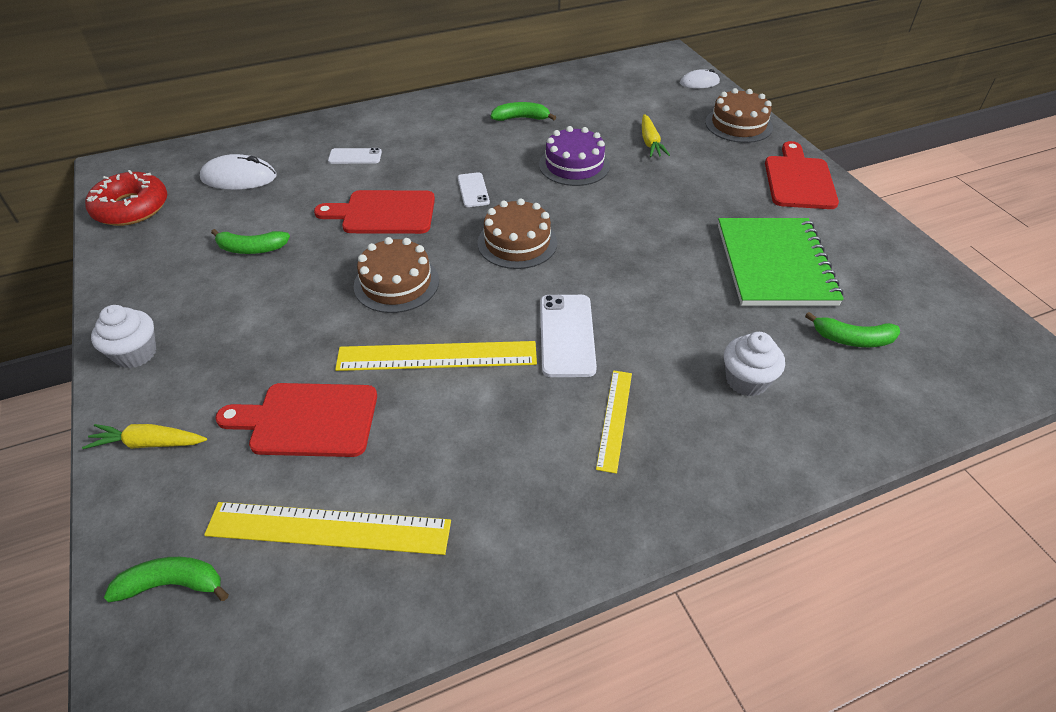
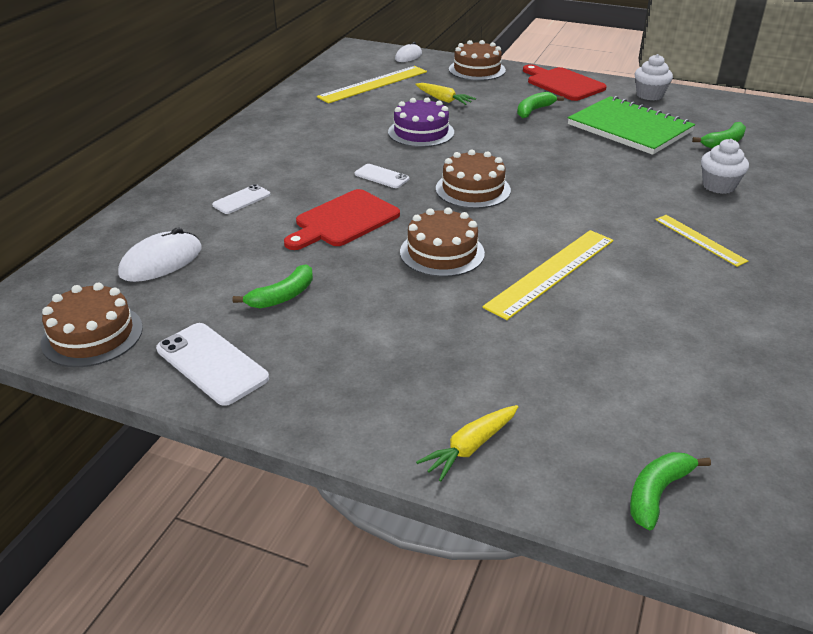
camera: 45 degrees left, 10 degrees down
(131, 208) = (92, 335): red donut -> brown cake
(135, 353) = (334, 412): white cupcake -> white cupcake (649, 95)
(308, 420) = (547, 355): red cutting board -> none
(329, 528) = (676, 392): yellow ruler -> yellow ruler (373, 84)
(521, 118) = (327, 122): green banana -> green banana (534, 110)
(567, 335) = (598, 218): white phone -> white phone (212, 363)

